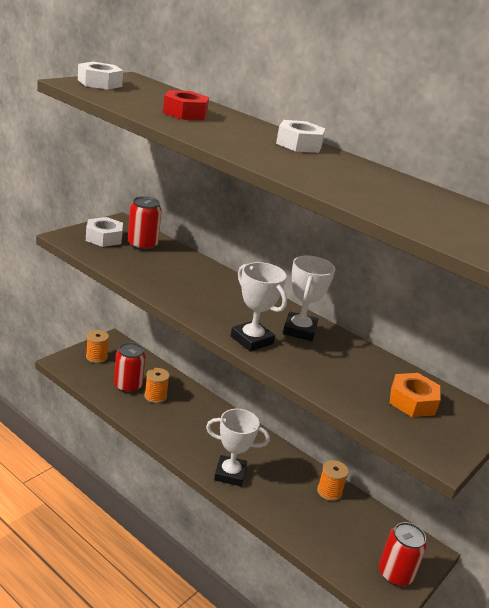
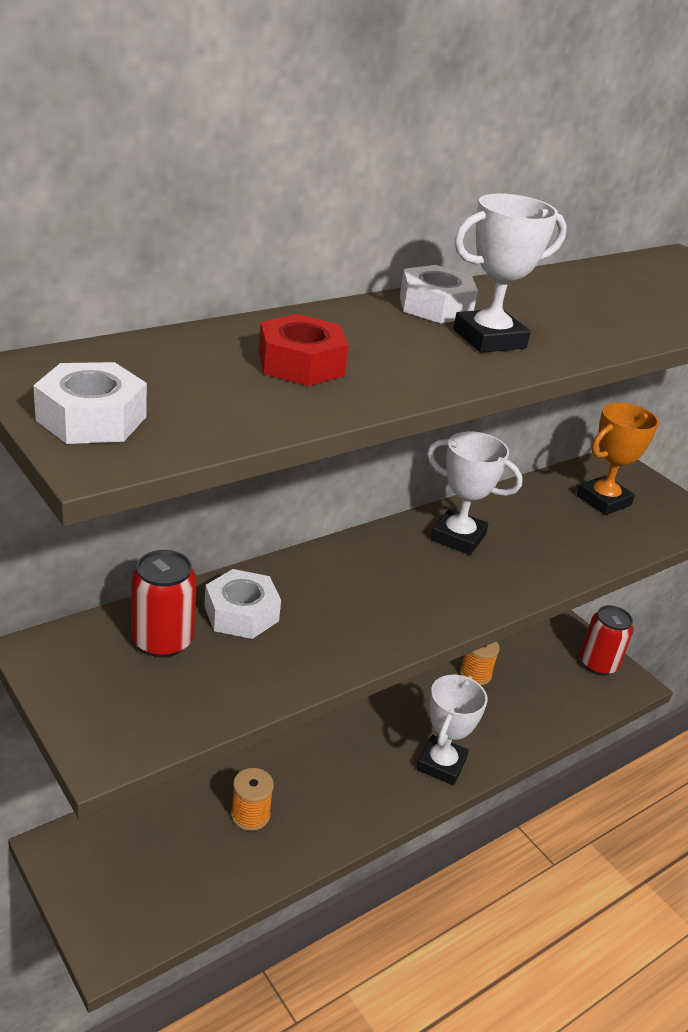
camera: 75 degrees left, 5 degrees up
(96, 357) = (107, 885): orange spool -> none
(104, 238) = (120, 691): white nut -> white nut (241, 613)
(128, 386) = (213, 850): red can -> none
(251, 340) = (490, 588): white trophy -> white trophy (489, 339)
(412, 401) = (603, 500): orange nut -> orange trophy

